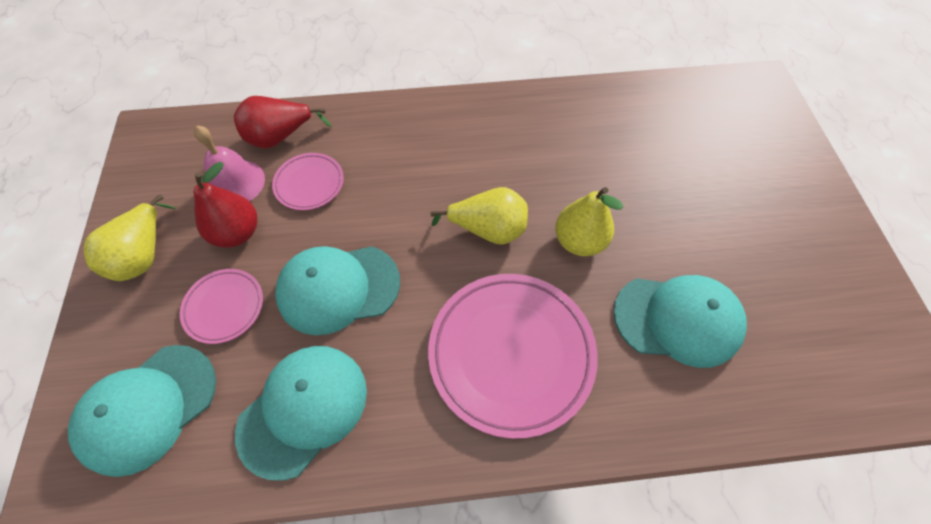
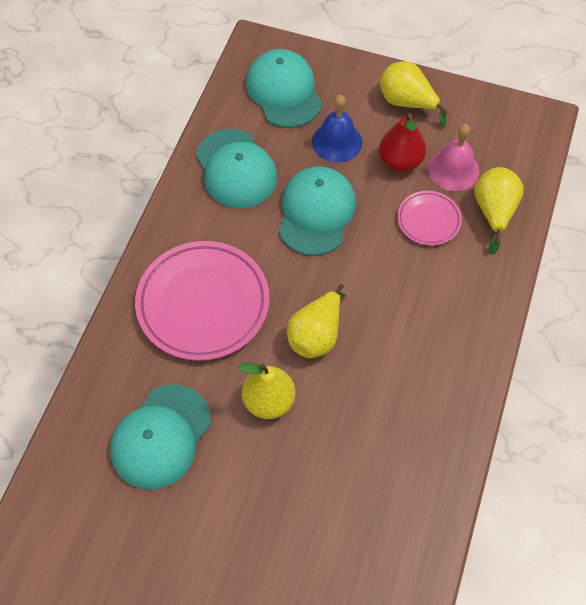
camera: 115 degrees right, 0 degrees up
(224, 307) = (337, 141): pink plate -> blue bell
(280, 137) = (494, 212): red pear -> yellow pear

